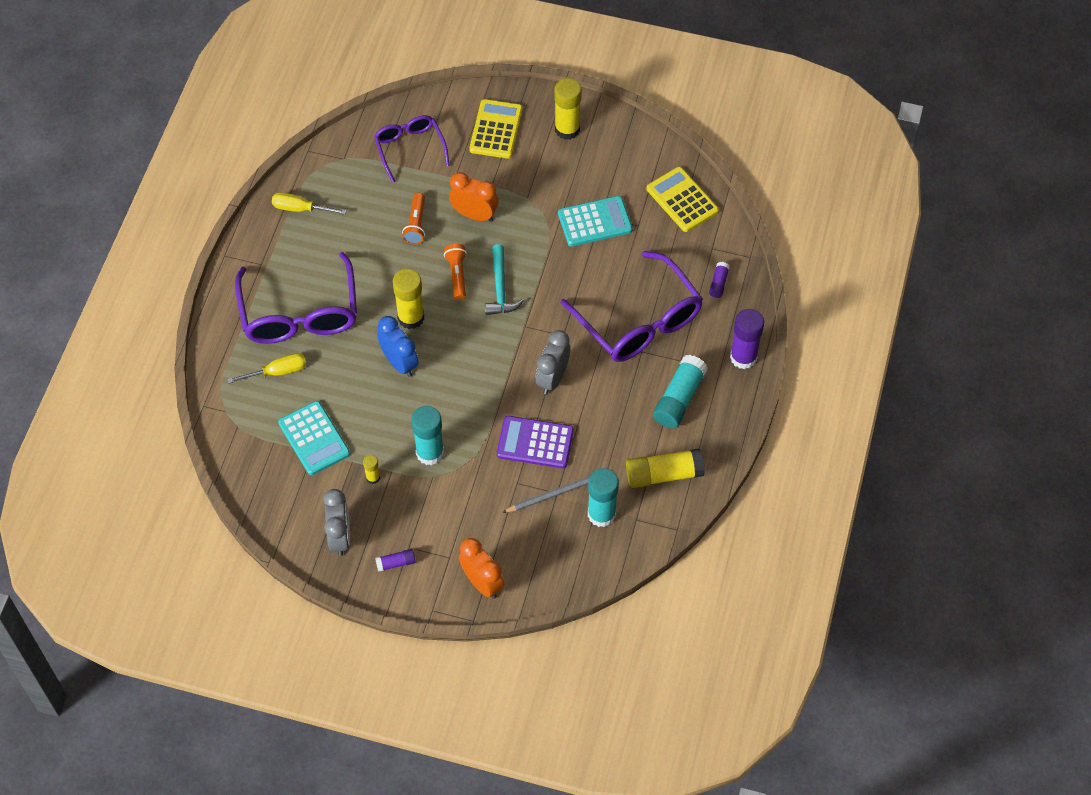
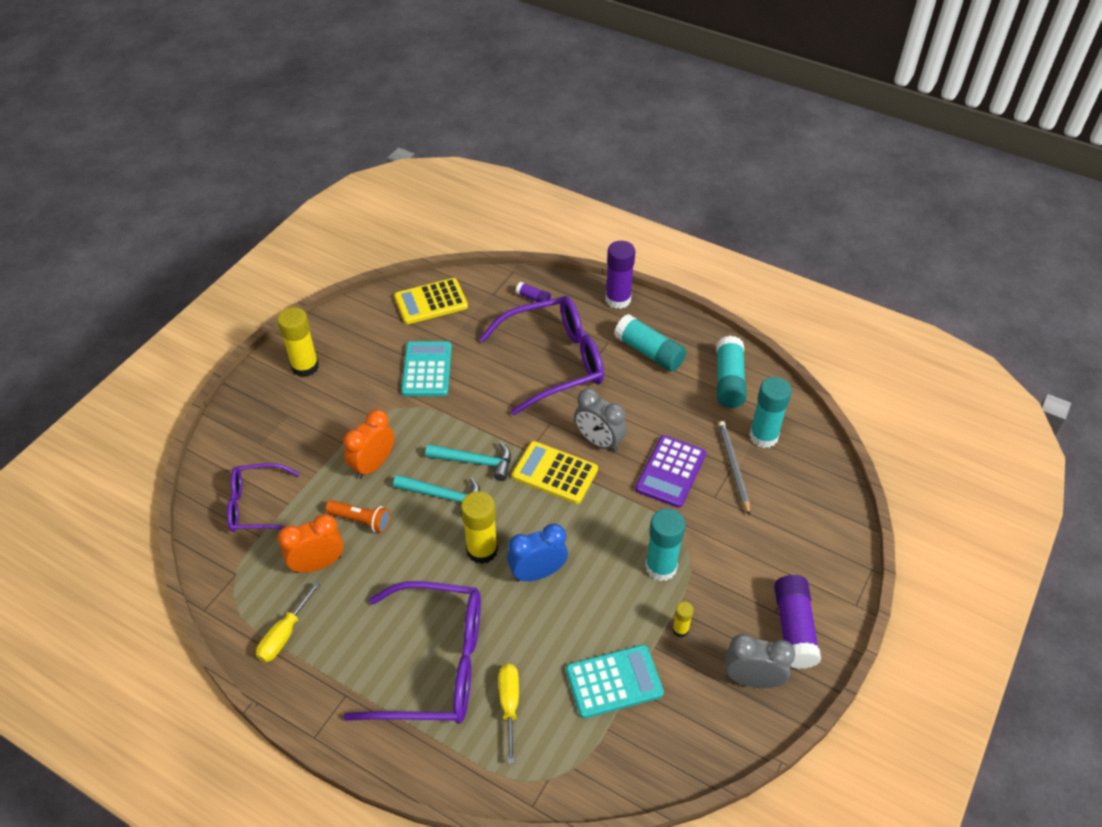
camera: 75 degrees left, 10 degrees down
(396, 563) = (794, 628): purple glue stick -> purple glue stick, size x2.00
(457, 275) = (444, 496): orange flashlight -> turquoise hammer
(482, 583) = (828, 552): orange clock -> orange clock (318, 564)
(496, 129) = (274, 424): yellow calculator -> yellow calculator (555, 473)
(664, 474) = (729, 381): yellow glue stick -> turquoise glue stick

